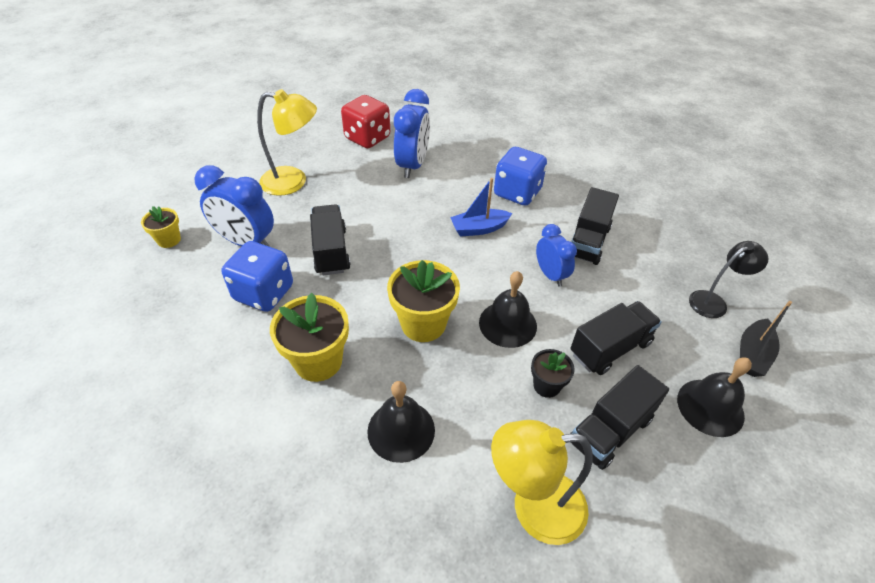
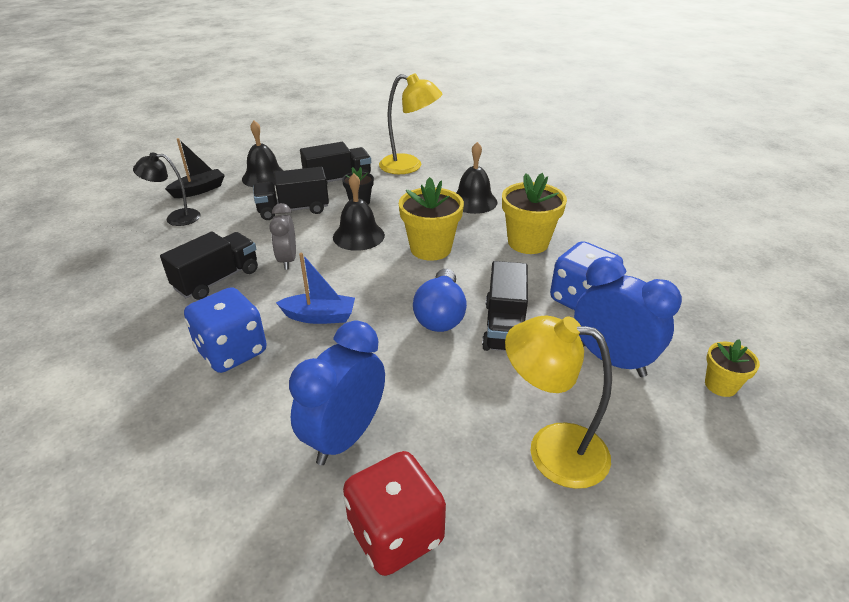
camera: 160 degrees left, 10 degrees down
(385, 251) = (440, 314): none -> blue light bulb
(550, 275) = (287, 260): blue clock -> grey clock

